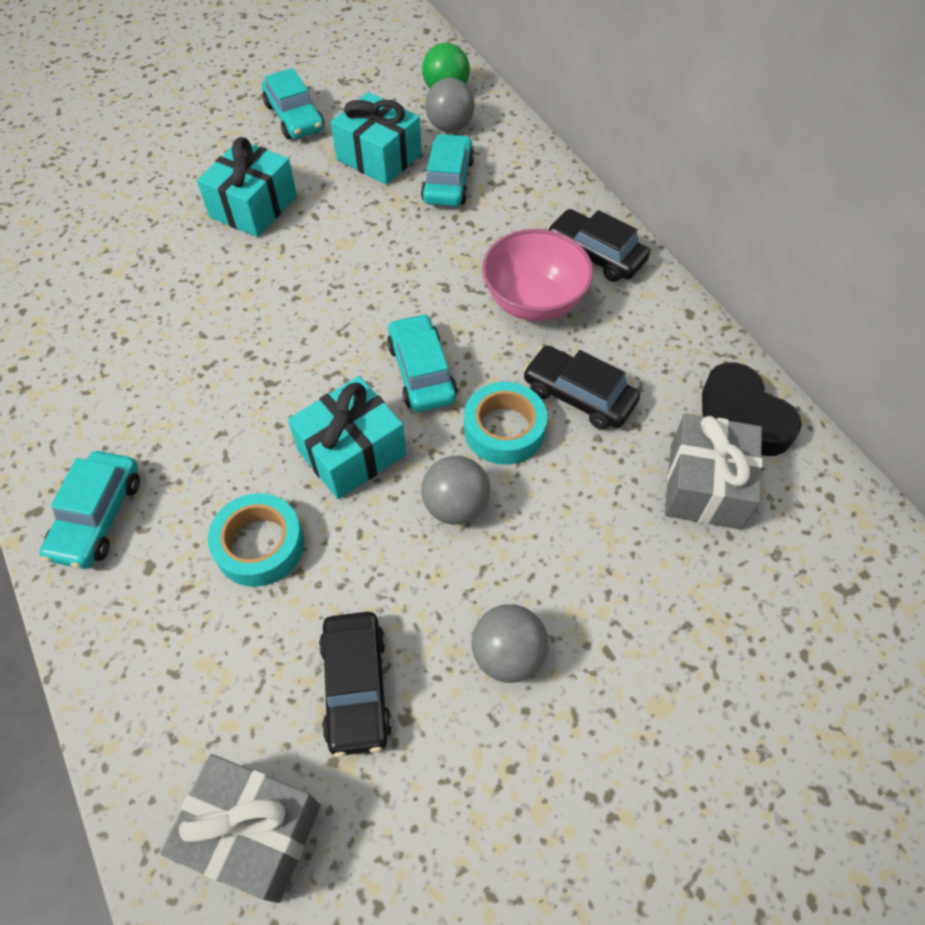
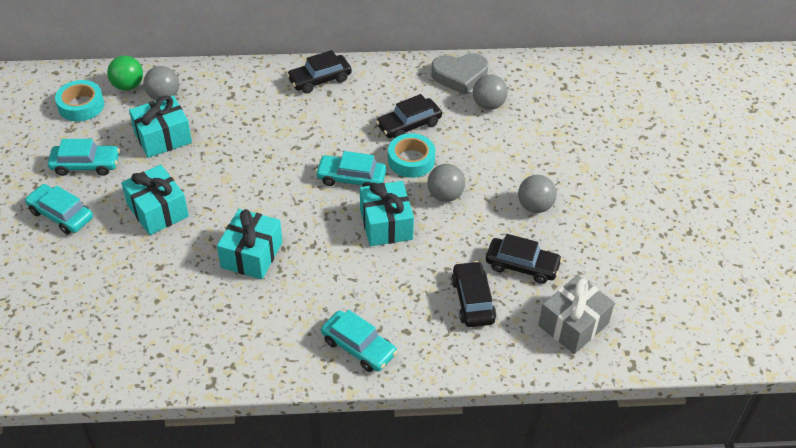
camera: 65 degrees left, 10 degrees down
(221, 326) = (252, 255): none -> turquoise gift
(246, 637) = (472, 300): none -> black car
(259, 545) = (421, 280): turquoise tape -> turquoise tape (81, 106)
(448, 181) = (212, 115): turquoise car -> turquoise car (61, 215)
(534, 301) = (335, 116): pink bowl -> none
(705, 486) = (488, 105): grey gift -> grey ball
(741, 418) = (460, 76): black heart -> grey heart

